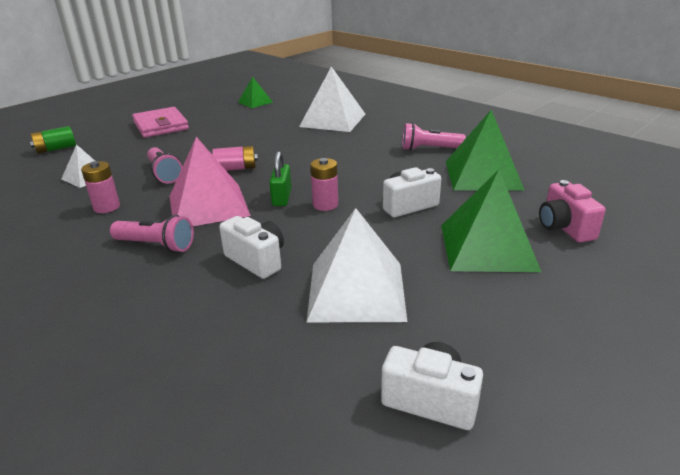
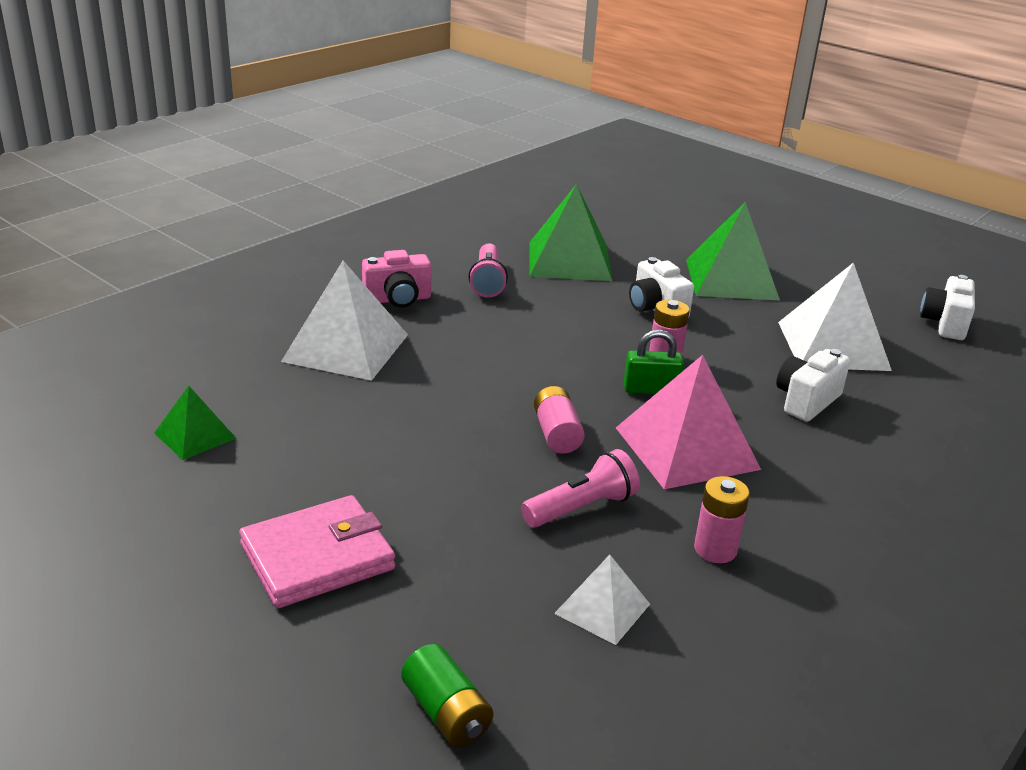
camera: 95 degrees left, 0 degrees up
(156, 245) = (805, 478): pink flashlight -> none
(564, 228) = (684, 242): pink camera -> pink camera (398, 299)

